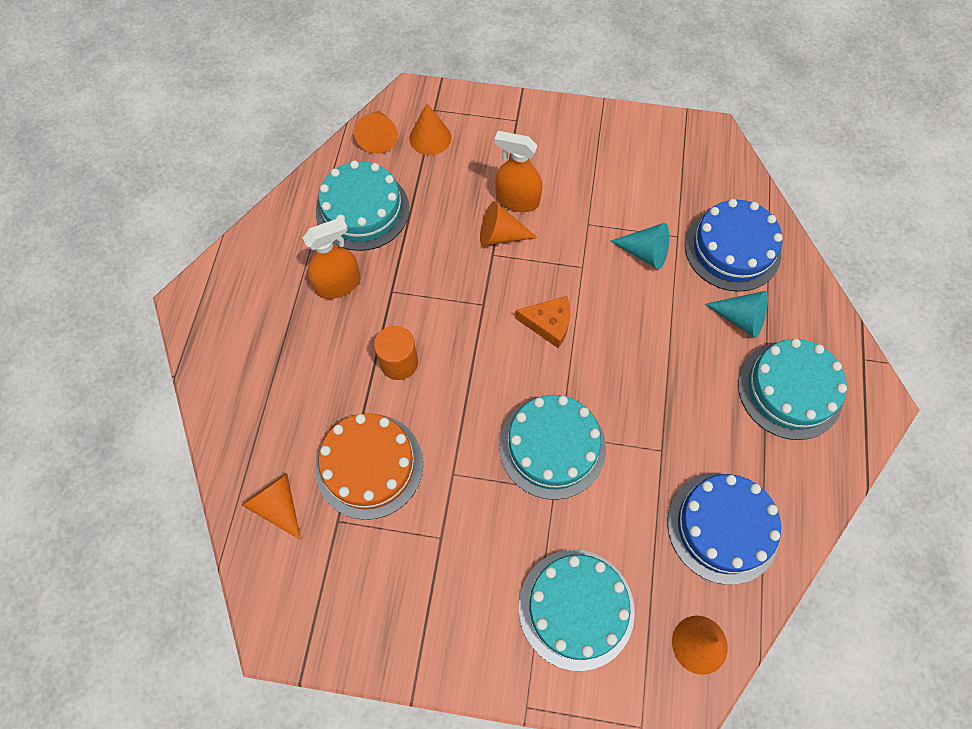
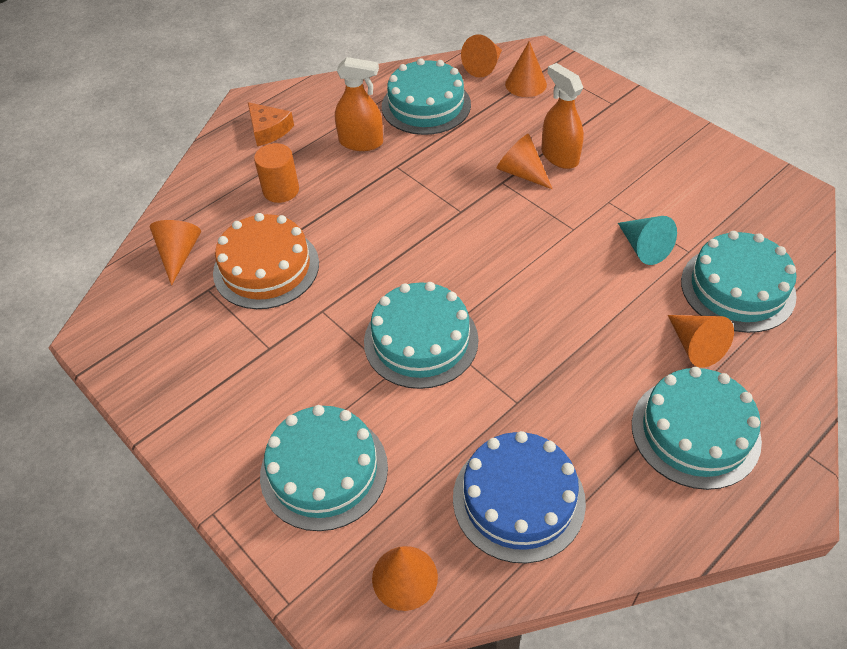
camera: 40 degrees right, 15 degrees down
(399, 362) = (355, 214): orange cylinder -> orange cylinder (281, 190)
(548, 324) = (503, 253): orange cheese -> orange cheese (268, 130)
(732, 249) = (737, 288): blue cake -> turquoise cake
(741, 319) = (695, 346): turquoise cone -> orange cone

